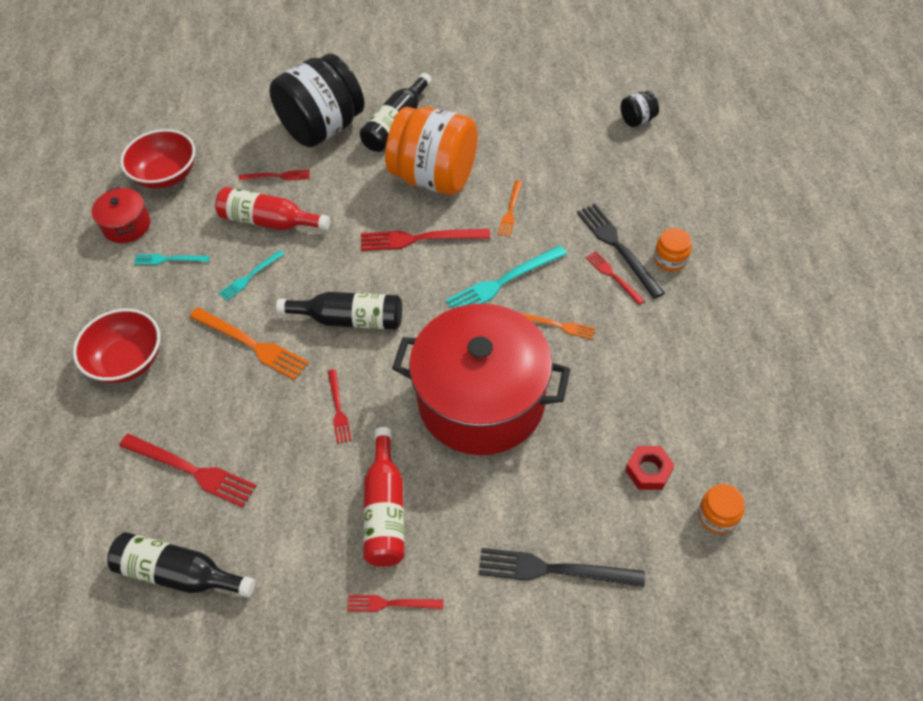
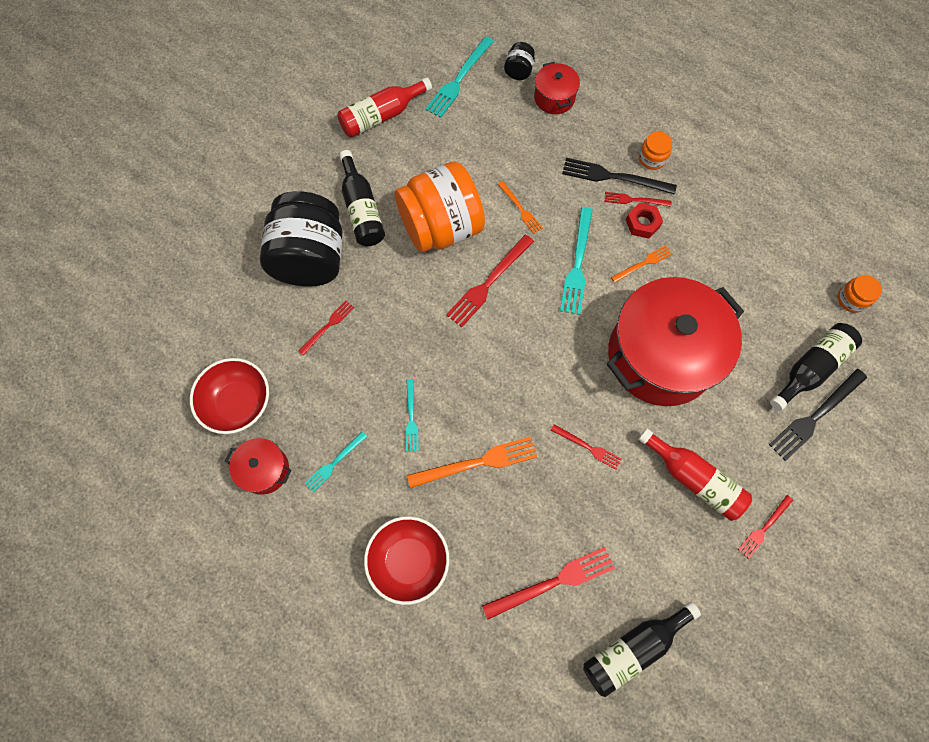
camera: 50 degrees left, 15 degrees up
(269, 221) = (369, 365): red bottle -> red bottle (381, 116)
(350, 319) = (517, 382): black bottle -> black bottle (810, 368)
(581, 93) = (459, 79): none -> turquoise fork
(642, 158) = (554, 98): none -> red pot
(648, 471) = (792, 308): red nut -> red nut (642, 223)

